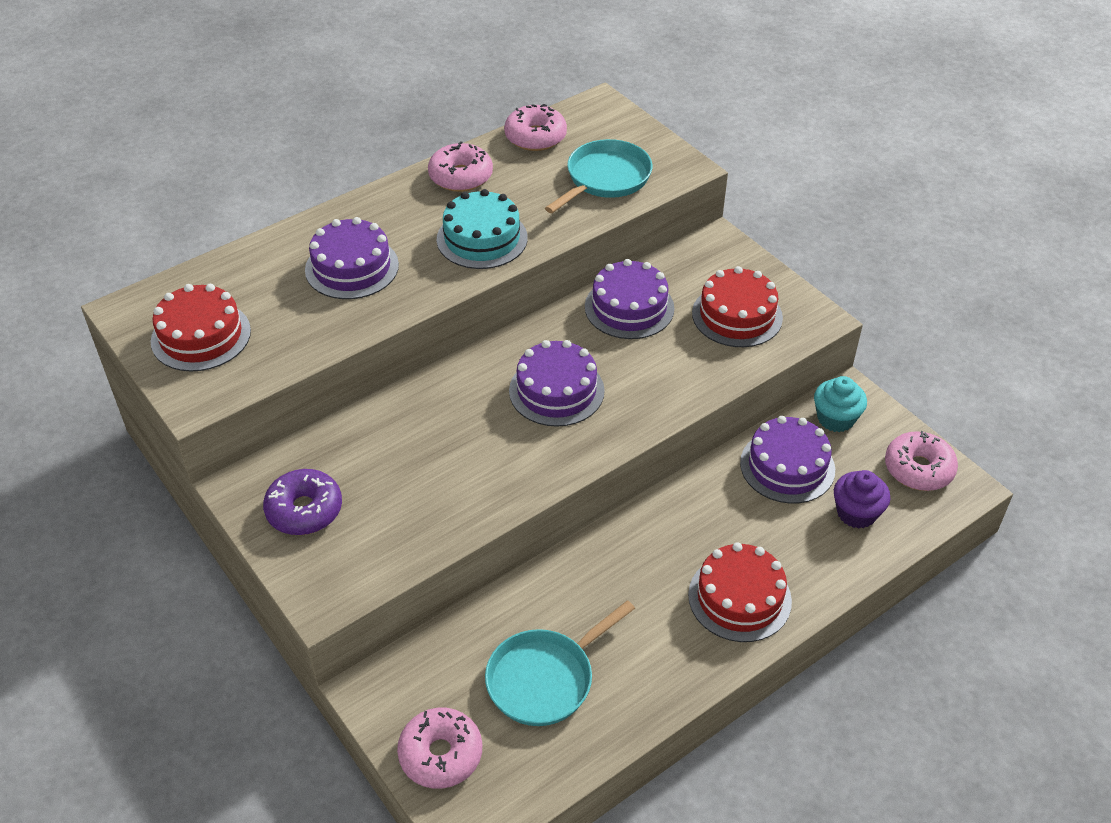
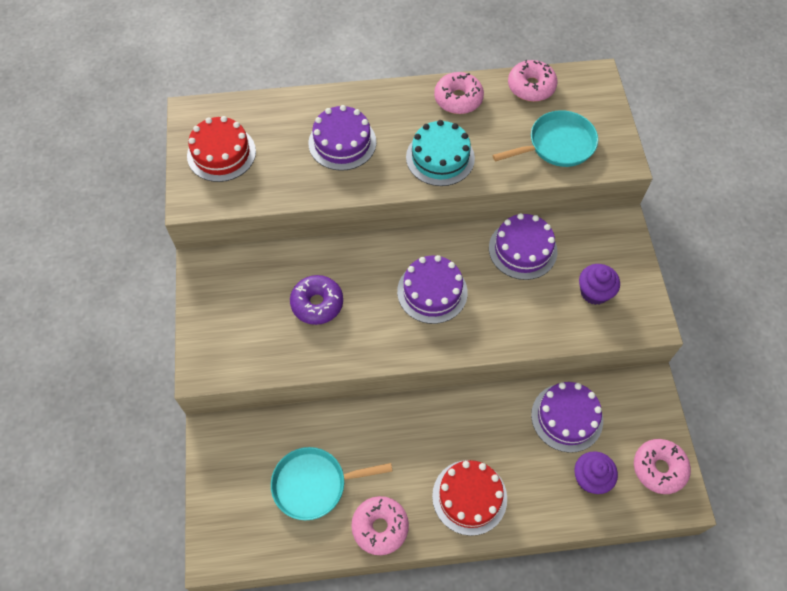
camera: 30 degrees right, 15 degrees up
(304, 510) = (227, 301): purple donut -> purple donut (317, 303)
(441, 754) = (225, 499): pink donut -> pink donut (380, 527)
(737, 315) = (594, 292): red cake -> purple cupcake
(835, 418) = (626, 398): turquoise cupcake -> none

